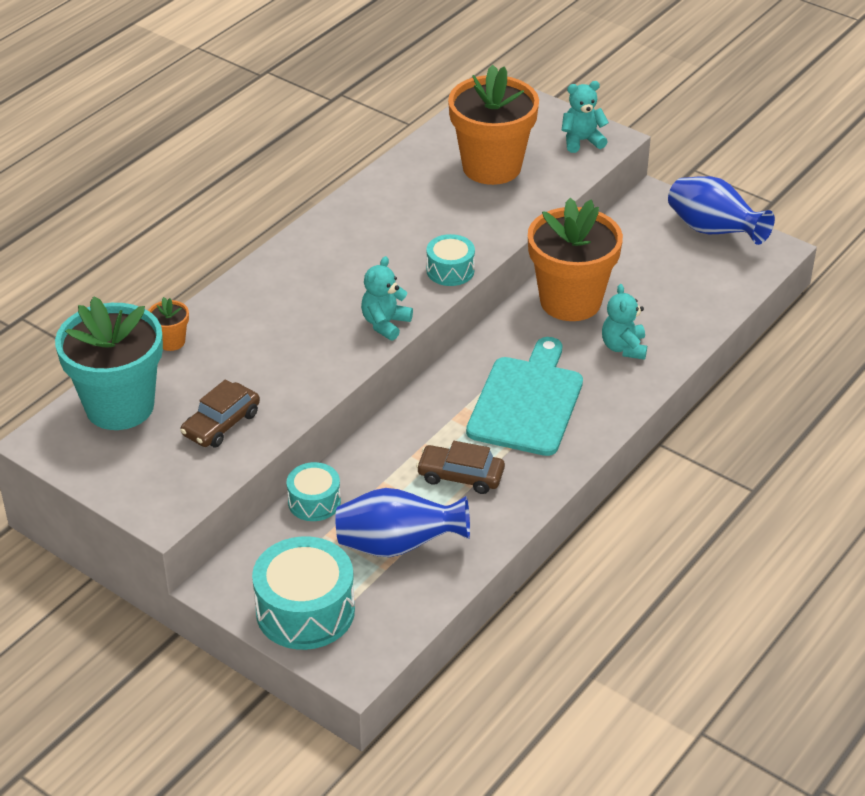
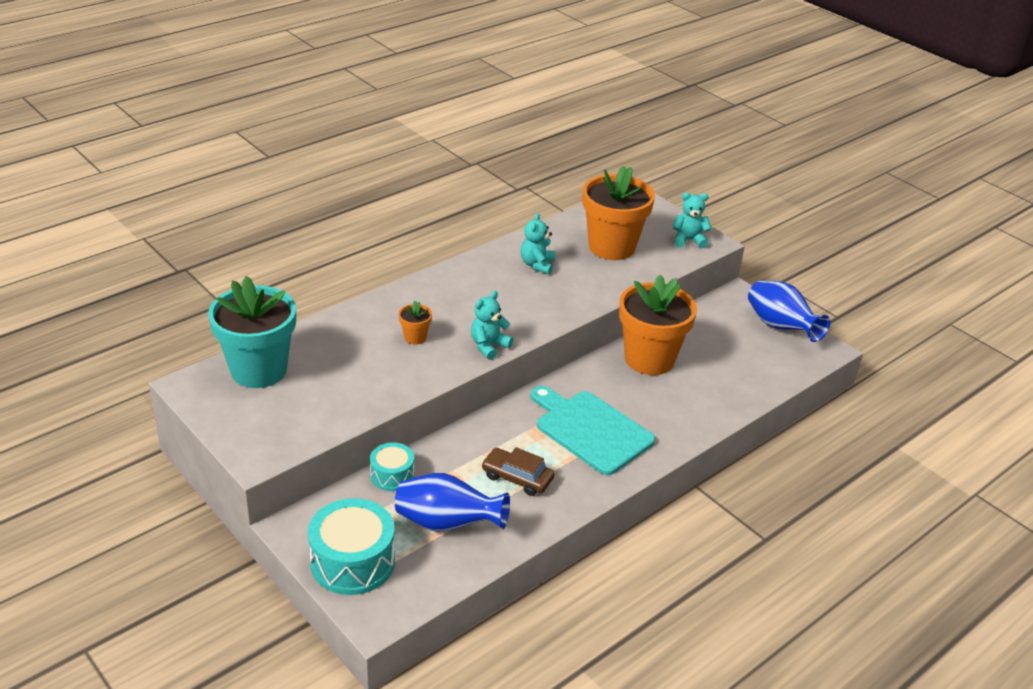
camera: 10 degrees right, 5 degrees down
(171, 341) = (318, 329): orange flower pot -> orange flower pot (415, 337)
(221, 424) = (331, 398): brown car -> none
(450, 270) = (554, 316): turquoise drum -> none
(527, 402) = (590, 430): turquoise cutting board -> turquoise cutting board turned 75 degrees counterclockwise
(624, 347) = (682, 402): turquoise teddy bear -> turquoise teddy bear (537, 265)

